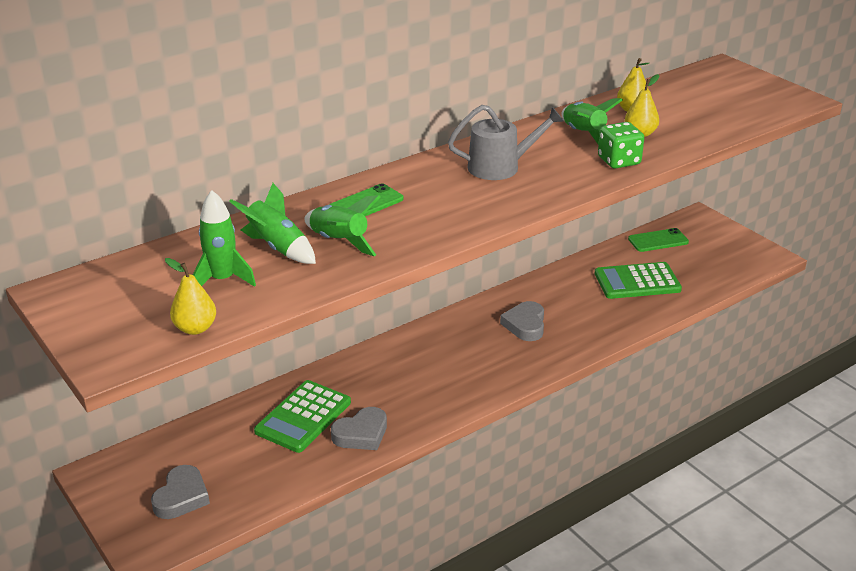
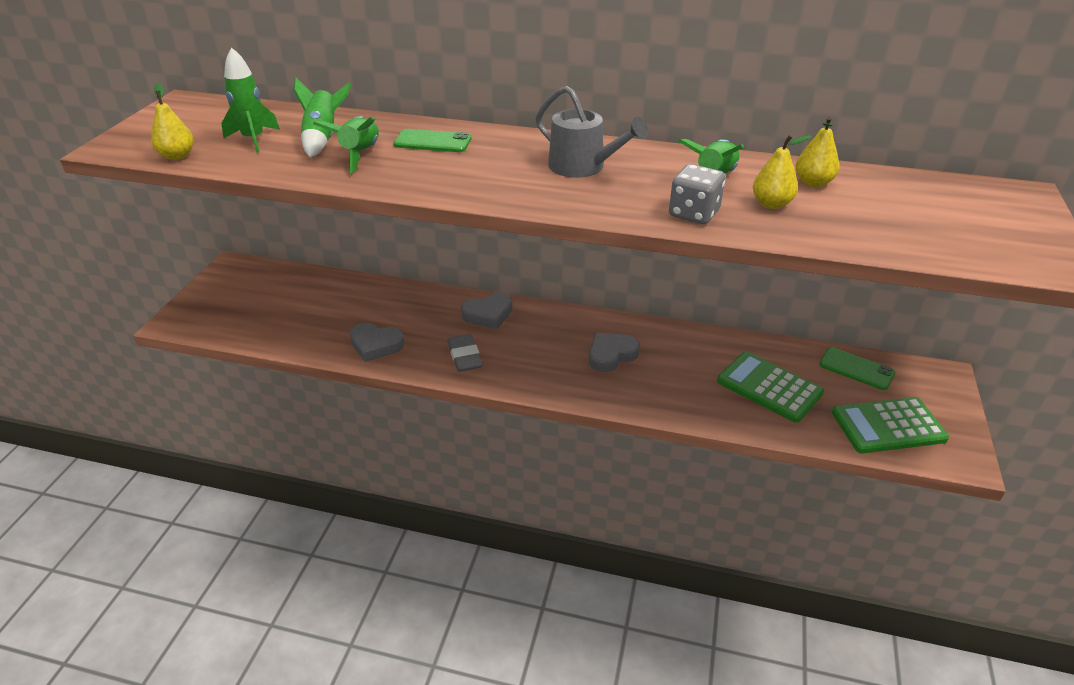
camera: 50 degrees right, 5 degrees up
(181, 497) = (236, 307): grey heart -> grey heart (488, 314)
(303, 417) = (368, 311): green calculator -> green calculator (888, 426)
(439, 393) = (465, 356): none -> grey eraser
(619, 161) = (694, 213): green dice -> grey dice

